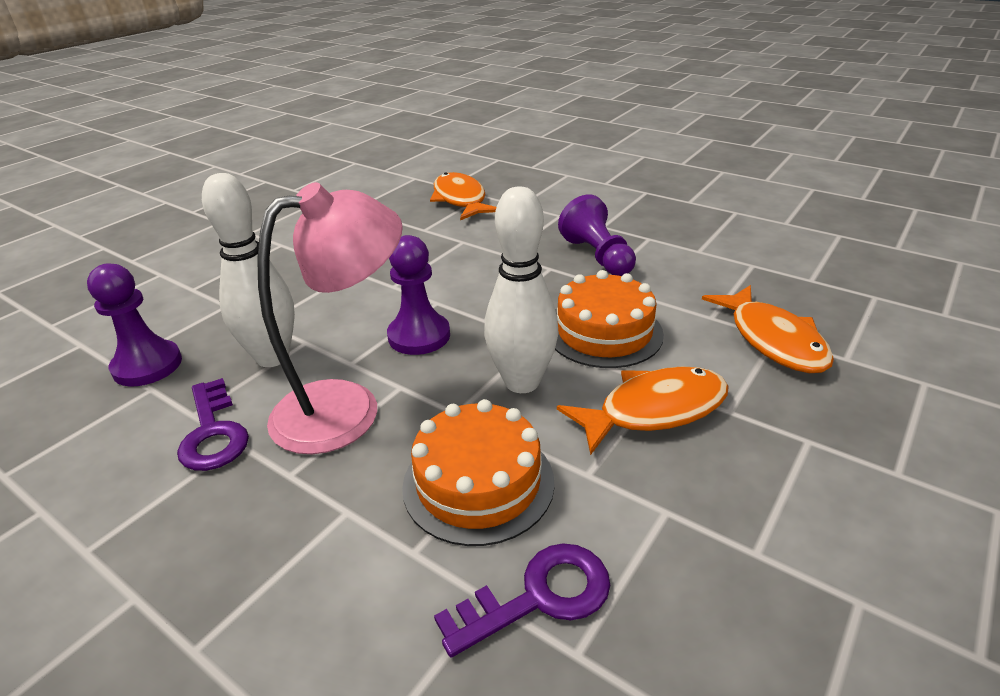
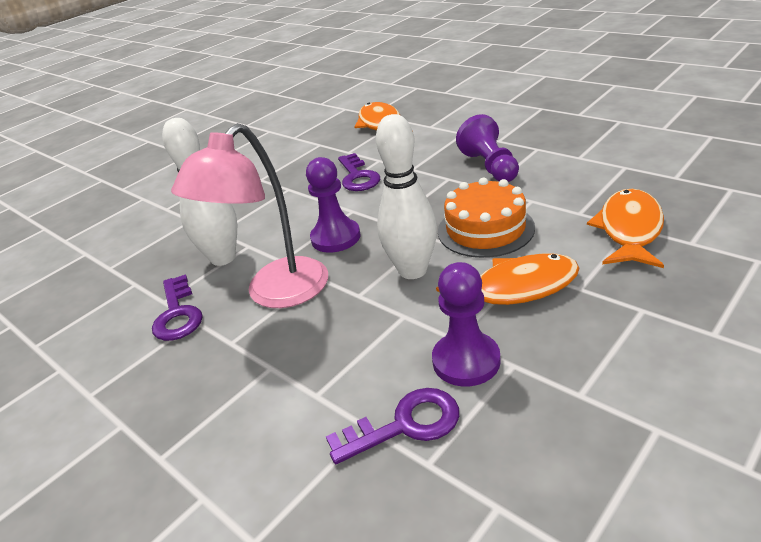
camera: 10 degrees right, 0 degrees up
(147, 365) = (132, 267): purple pawn -> purple pawn (466, 361)
(347, 408) = (276, 294): pink lamp -> pink lamp turned 150 degrees clockwise
(439, 260) = (358, 177): none -> purple key
(478, 483) = (369, 346): orange cake -> none
(773, 340) = (629, 230): orange fish -> orange fish turned 150 degrees counterclockwise

